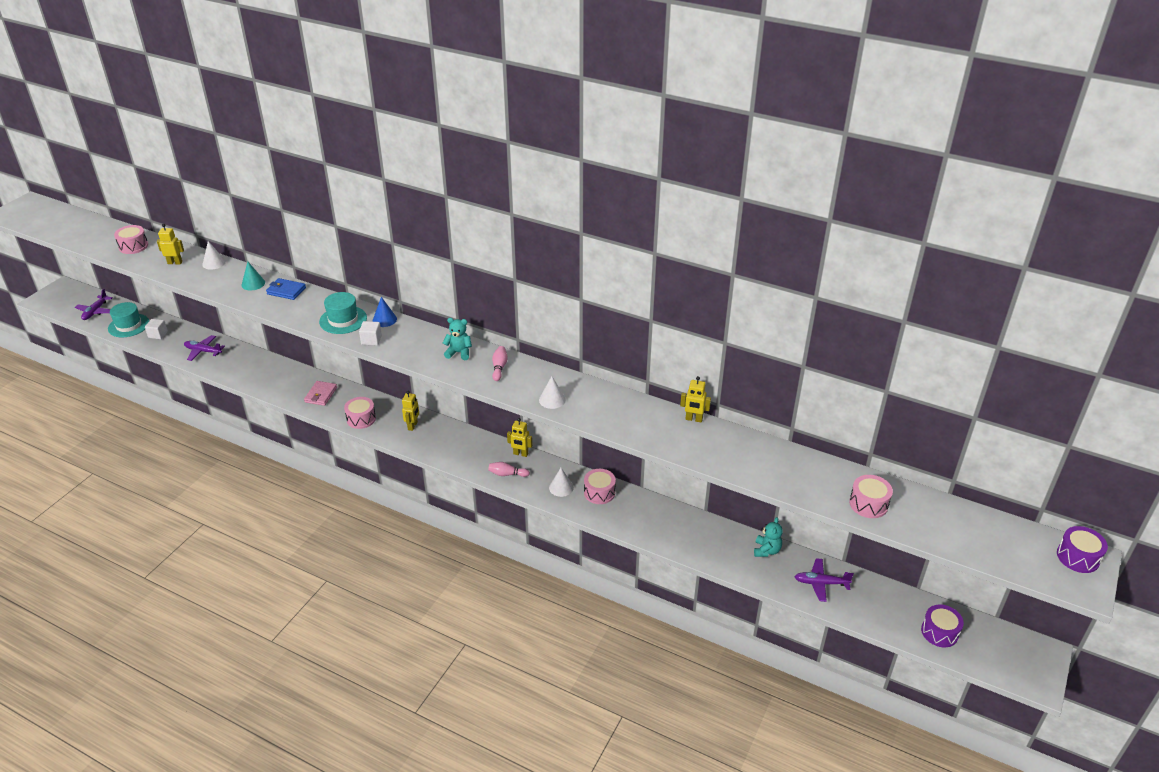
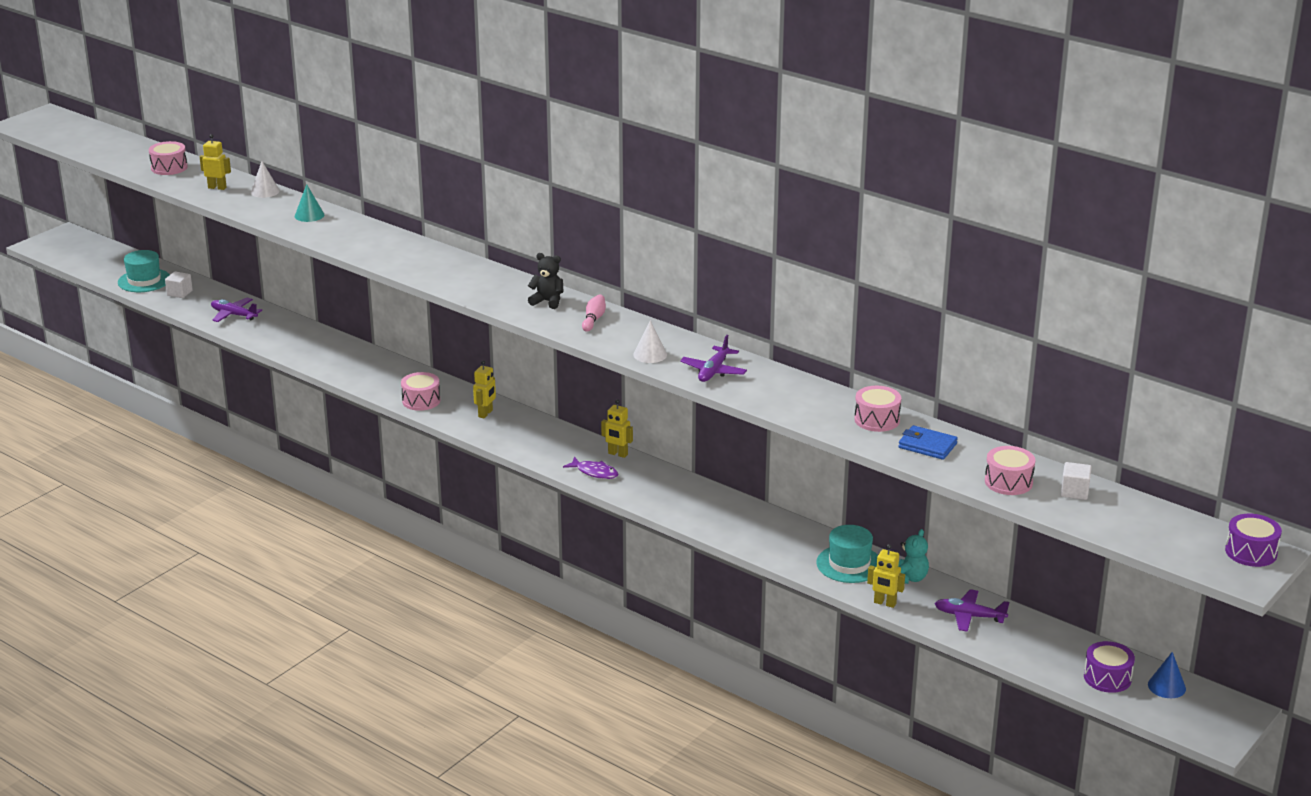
camera: 10 degrees right, 10 degrees down
(95, 311) = (104, 263): purple plane -> purple plane (713, 371)
(286, 291) = (349, 225): blue wallet -> blue wallet (927, 446)
(321, 395) = (375, 372): pink wallet -> none
(343, 320) = (412, 259): turquoise hat -> turquoise hat (849, 564)
(371, 340) = (443, 281): white cube -> white cube (1074, 492)
(384, 319) = (463, 263): blue cone -> blue cone (1166, 686)
(459, 353) = (547, 301): turquoise teddy bear -> black teddy bear
(507, 474) = (595, 472): pink bowling pin -> purple fish
(561, 487) = (660, 492): white cone -> none
(599, 492) = (709, 501): pink drum -> pink drum (877, 420)
(694, 419) = (821, 387): yellow robot -> yellow robot (884, 603)

